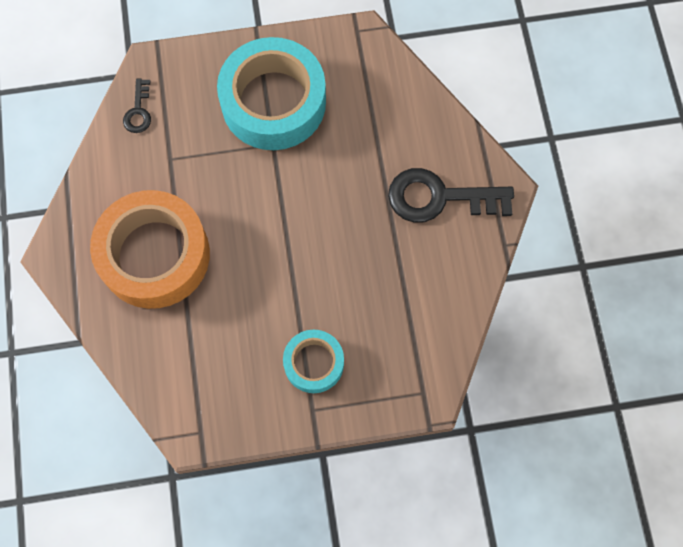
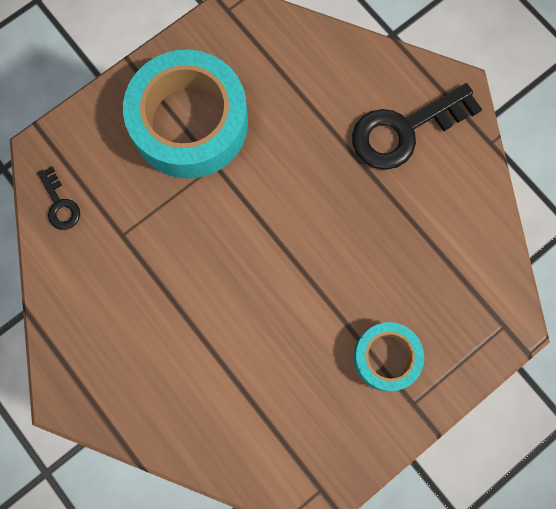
camera: 30 degrees left, 5 degrees up
(154, 255) = (166, 340): orange tape -> none

